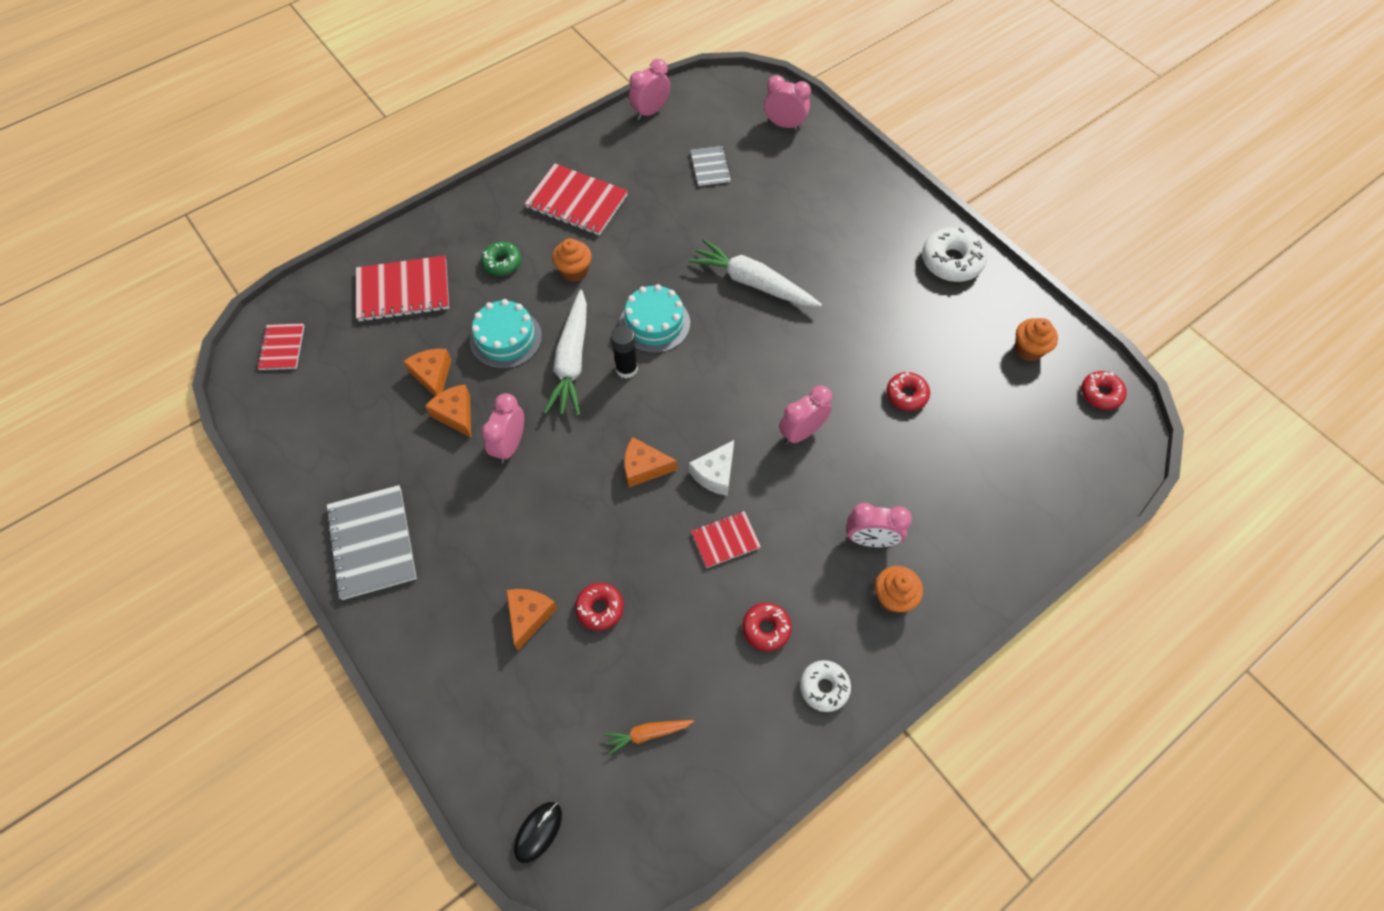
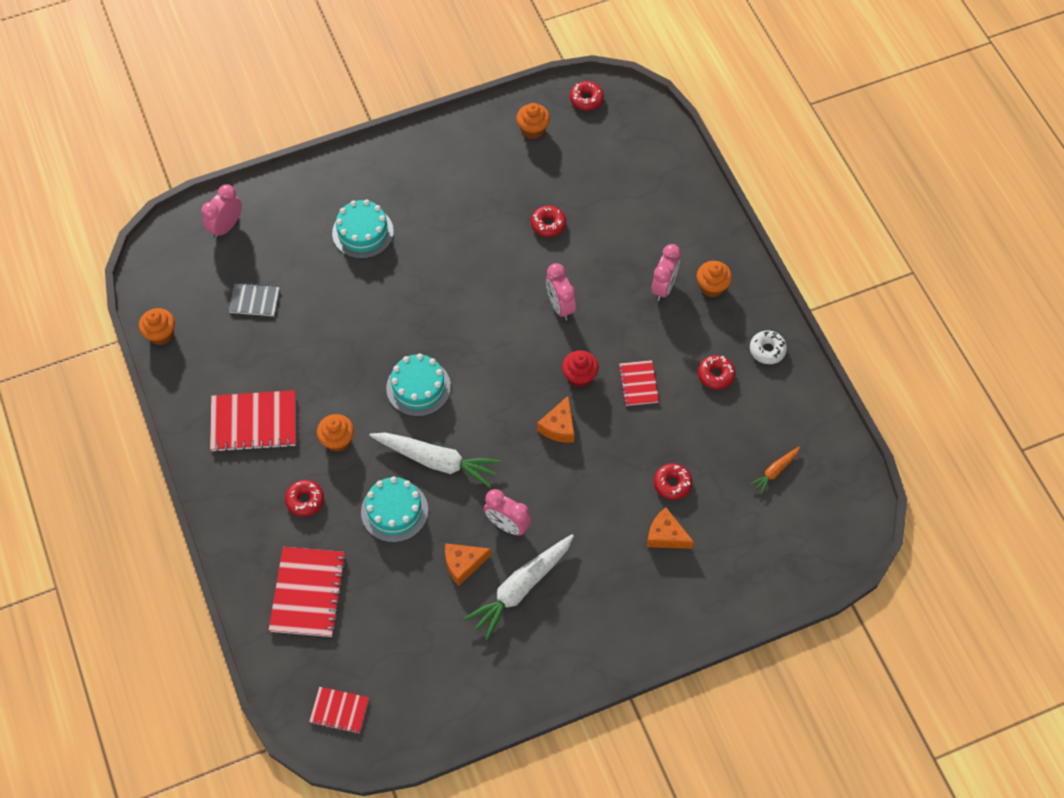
camera: 75 degrees left, 0 degrees up
(372, 543) = (571, 647): grey notebook -> none
(432, 376) = (415, 578): orange cheese -> none
(502, 262) = (305, 500): green donut -> red donut
(538, 832) = (828, 556): black mouse -> none
(577, 202) = (254, 422): red notebook -> red notebook turned 45 degrees clockwise
(626, 369) = (459, 419): black glue stick -> none
(647, 734) = (775, 471): orange carrot -> orange carrot turned 45 degrees clockwise
(650, 112) = (161, 334): pink clock -> orange cupcake
(715, 474) = (579, 377): white cheese -> red cupcake
(752, 283) = (401, 301): white carrot -> white carrot (520, 588)
(823, 230) = (363, 232): none -> turquoise cake
(951, 261) = (430, 150): white donut -> none

